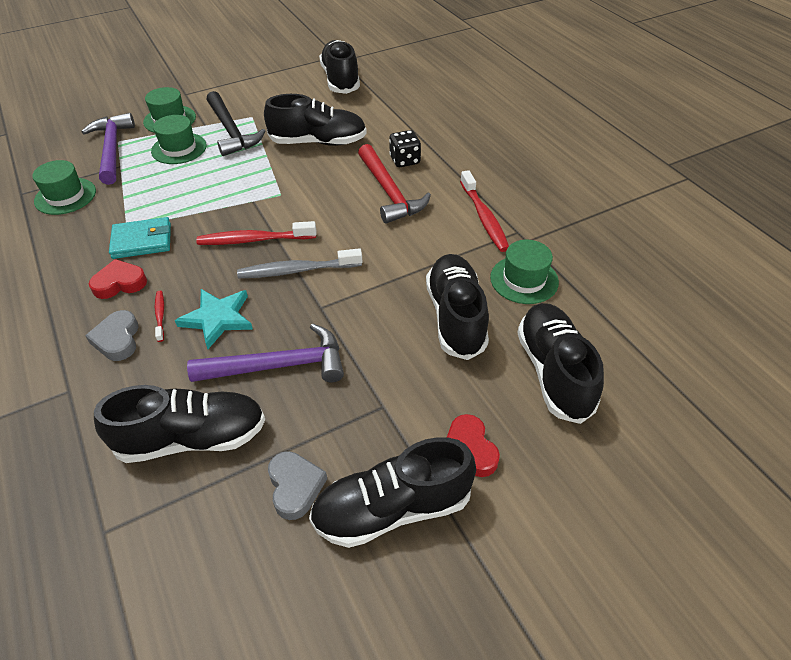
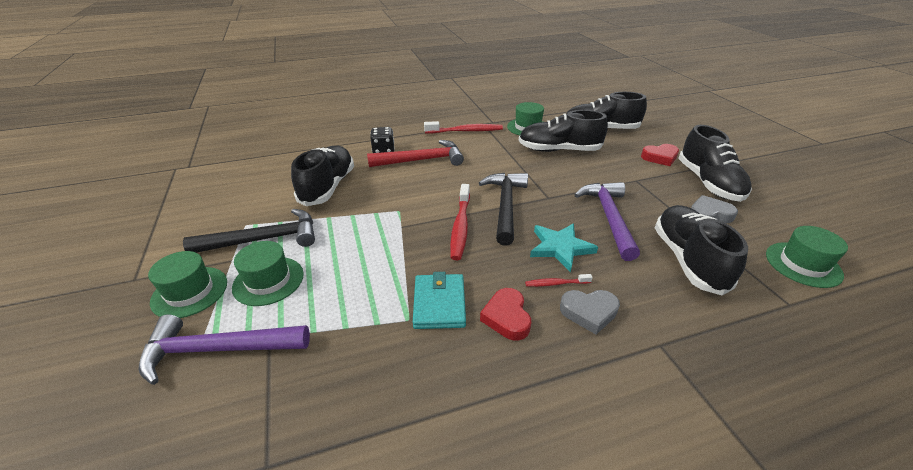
camera: 80 degrees left, 10 degrees down
(65, 196) = (309, 395): green hat -> green hat (803, 264)
(297, 270) = (505, 206): grey toothbrush -> black hammer
(340, 80) = (227, 169): black shoe -> none

